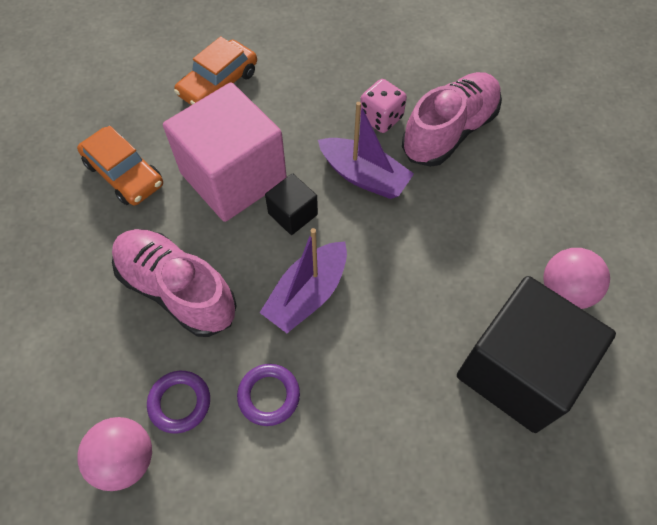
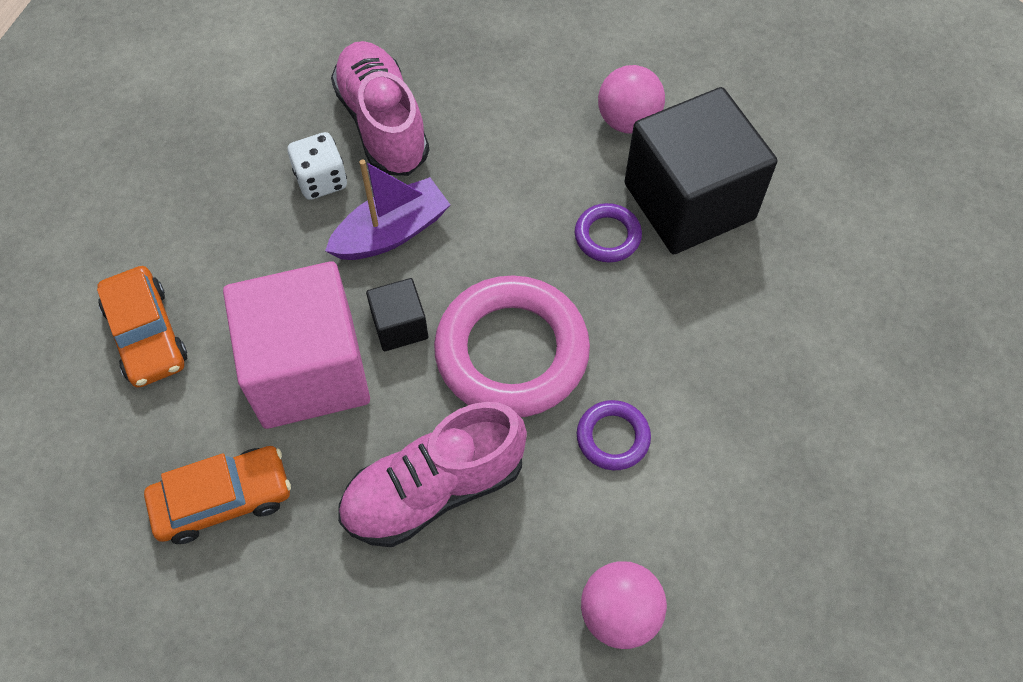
camera: 65 degrees left, 0 degrees up
(180, 403) = (579, 533): purple ring -> purple ring (607, 236)
(307, 294) = (512, 352): purple boat -> pink ring
(381, 118) = (321, 180): pink dice -> white dice

